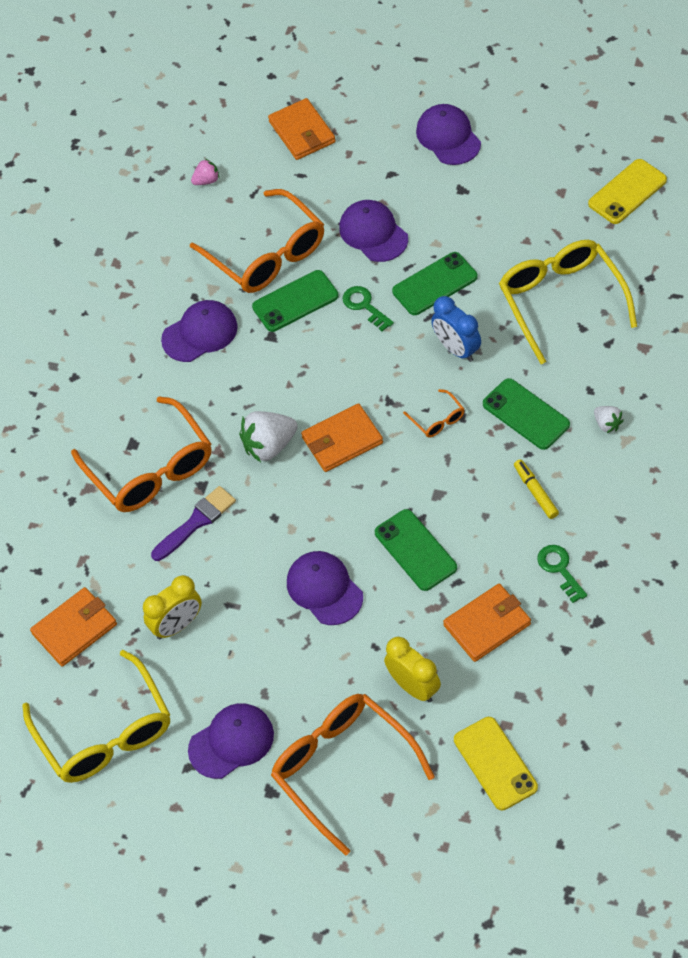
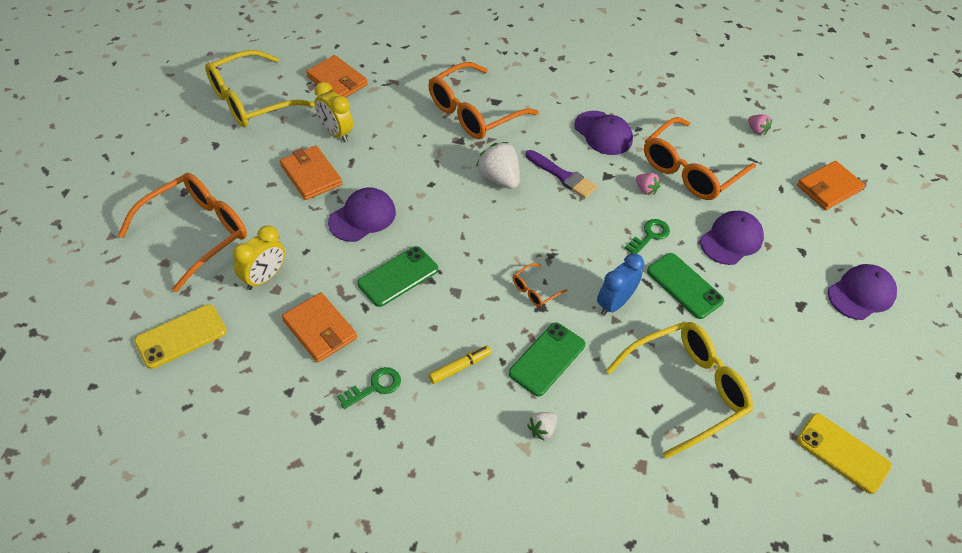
camera: 75 degrees right, 5 degrees down
(196, 522) = (426, 139): purple brush -> purple brush (563, 176)
(231, 742) = (232, 167): purple cap -> none
(295, 301) = (645, 189): green phone -> pink strawberry
(342, 440) = (507, 224): orange wallet -> orange wallet (311, 175)

